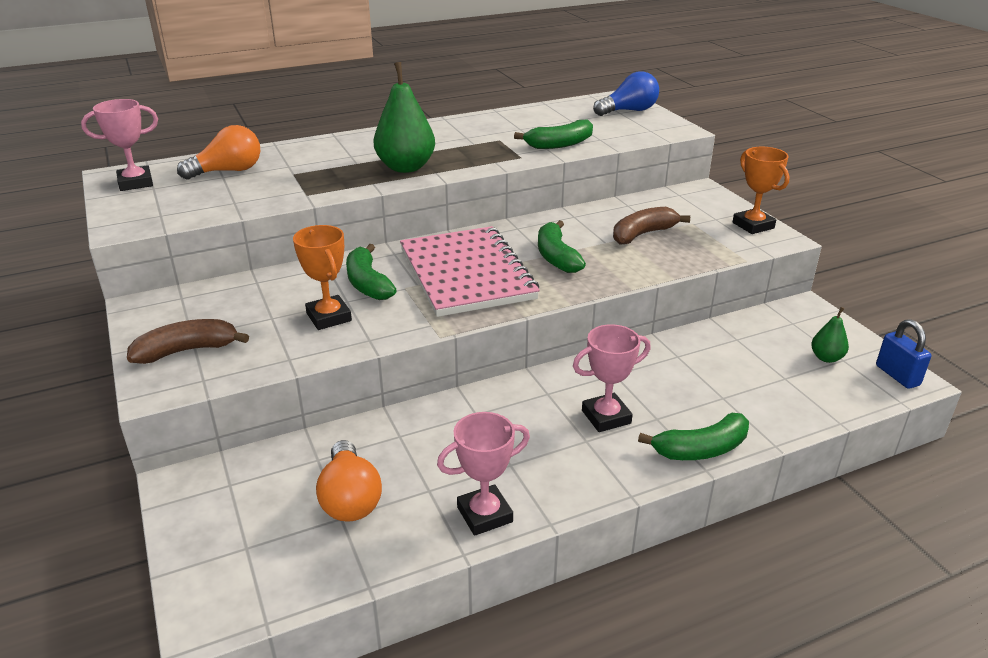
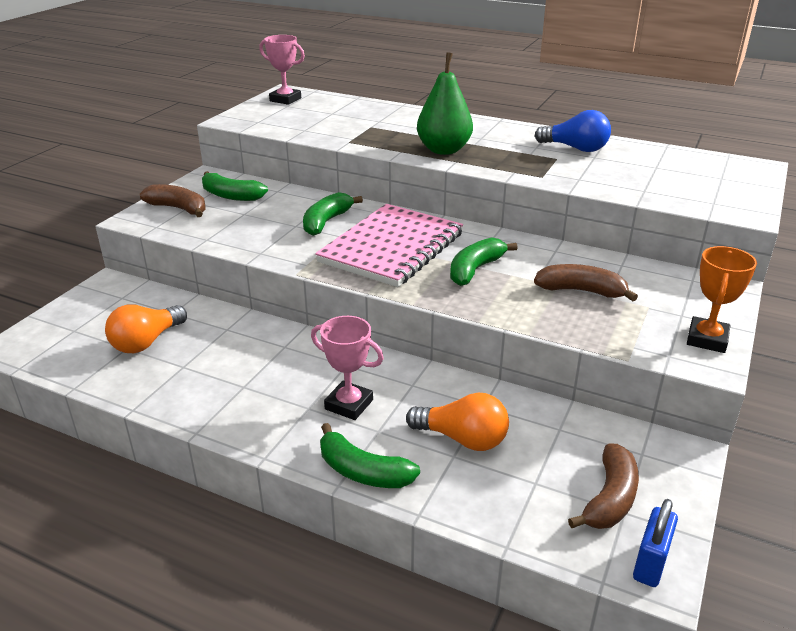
camera: 50 degrees right, 0 degrees up
(228, 171) = (341, 111): orange light bulb -> orange light bulb (463, 439)
(329, 317) = (268, 229): orange trophy -> none
(484, 514) = (179, 400): pink trophy -> none
(559, 144) = (597, 180): green banana -> green banana (231, 196)
(629, 111) = (734, 180): blue light bulb -> blue light bulb (575, 148)
(826, 358) = (610, 498): green pear -> brown banana

